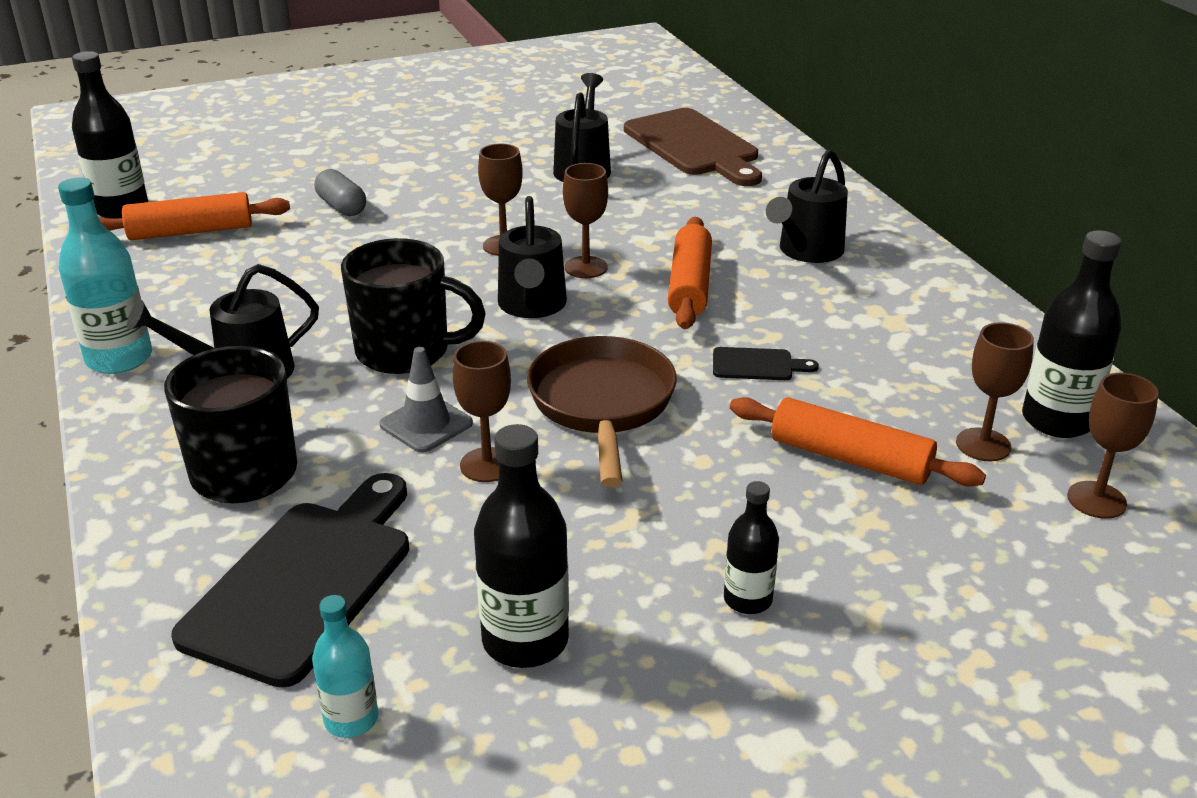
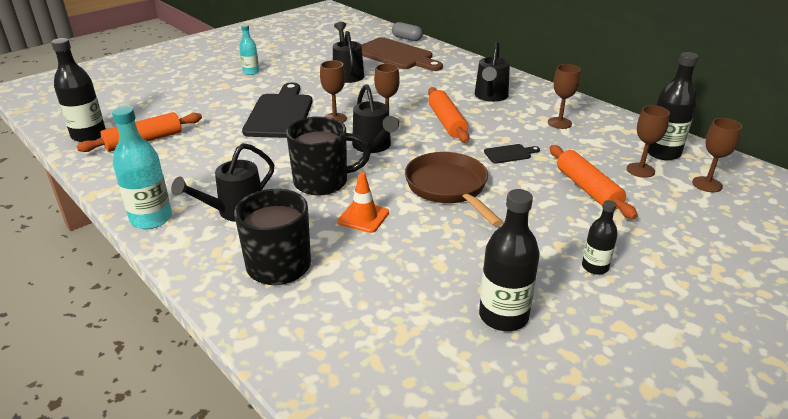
camera: 20 degrees left, 0 degrees up
(305, 582) = (360, 317): black cutting board -> black cutting board (280, 114)
(341, 207) = (227, 113): grey capsule -> grey capsule (407, 38)
(351, 719) = (444, 384): turquoise bottle -> turquoise bottle (251, 72)
(426, 424) = (363, 217): grey traffic cone -> orange traffic cone
(487, 465) = (413, 231): brown goblet -> brown goblet (559, 123)
(850, 458) = (587, 189): orange rolling pin -> orange rolling pin turned 60 degrees clockwise

